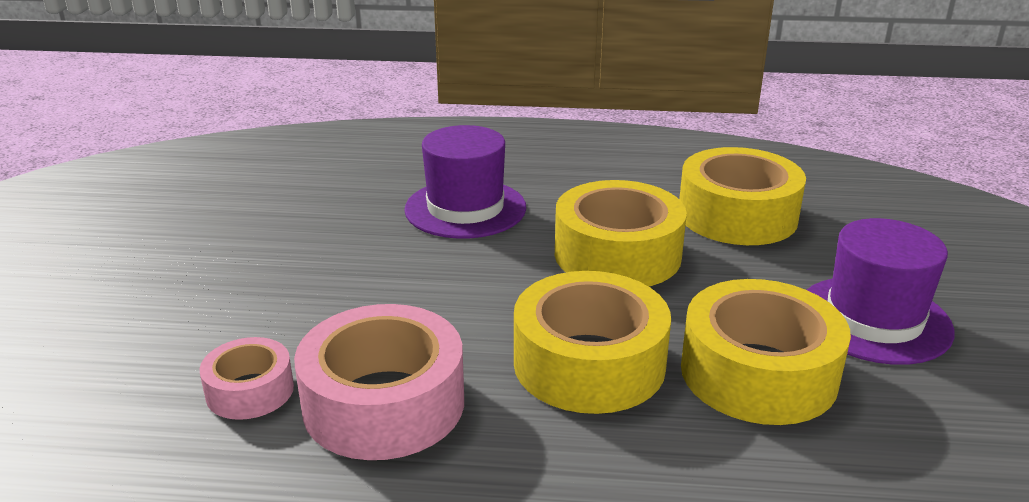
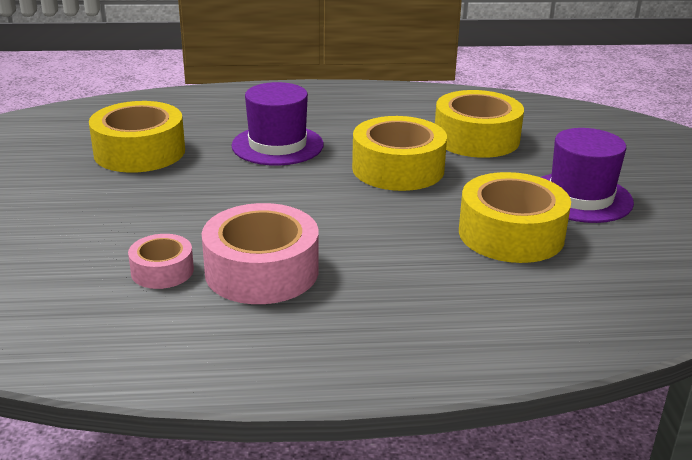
camera: 10 degrees left, 0 degrees up
(589, 363) = (396, 237): yellow tape -> yellow tape (139, 152)

